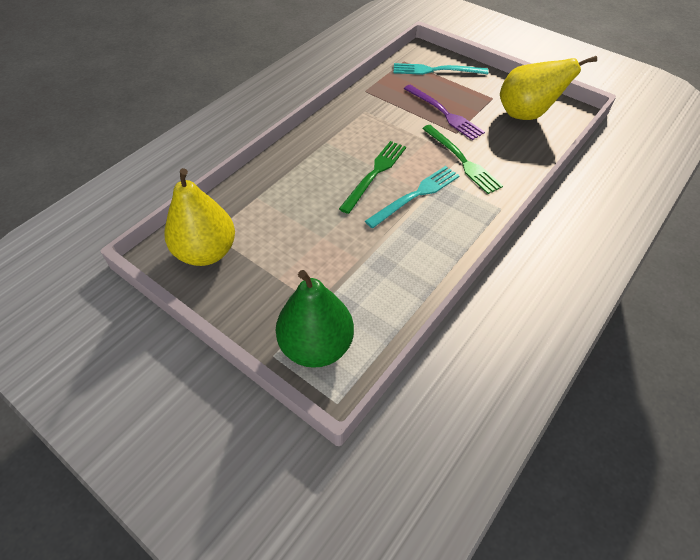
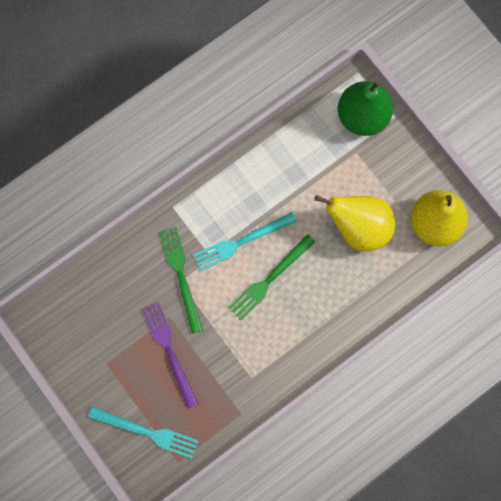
camera: 165 degrees left, 25 degrees up
(526, 114) = (84, 326): yellow pear -> yellow pear (359, 228)

